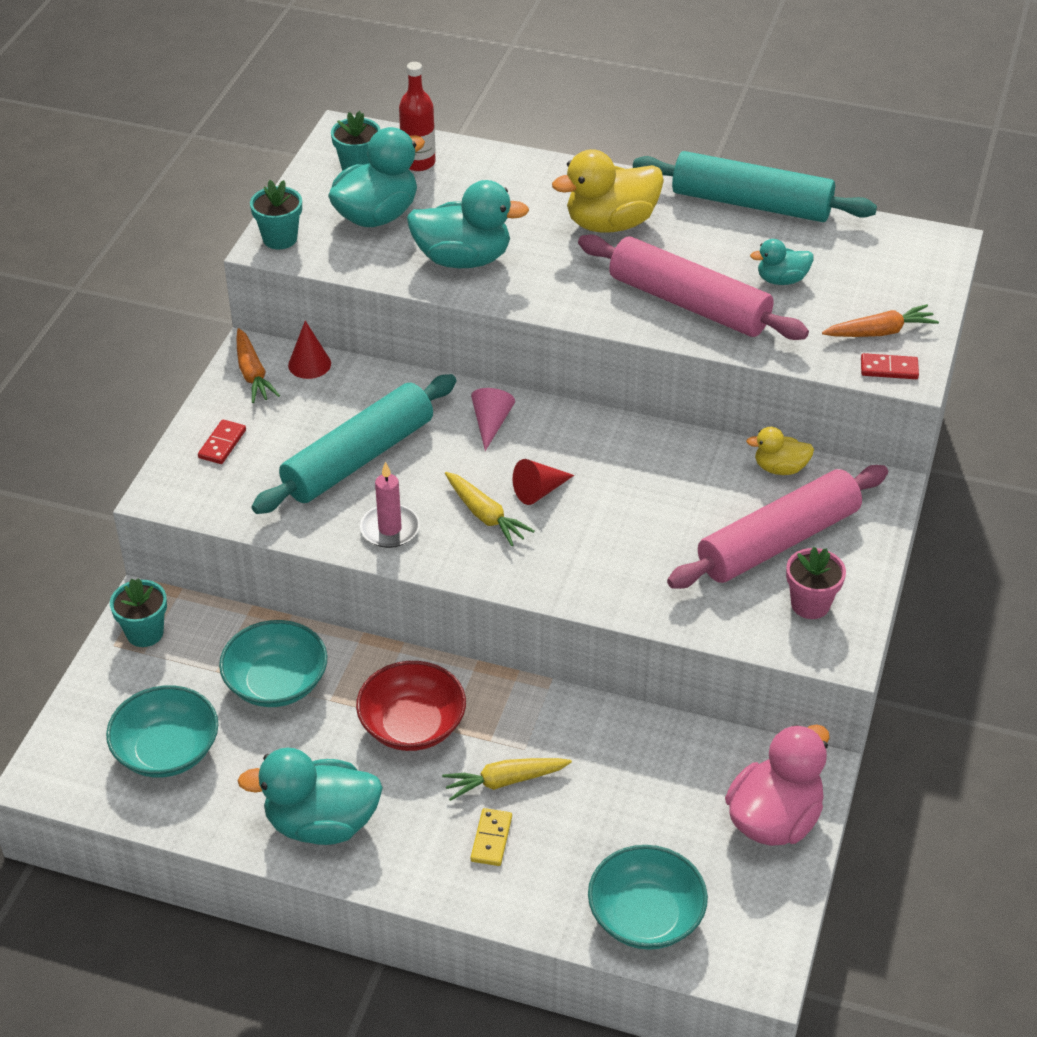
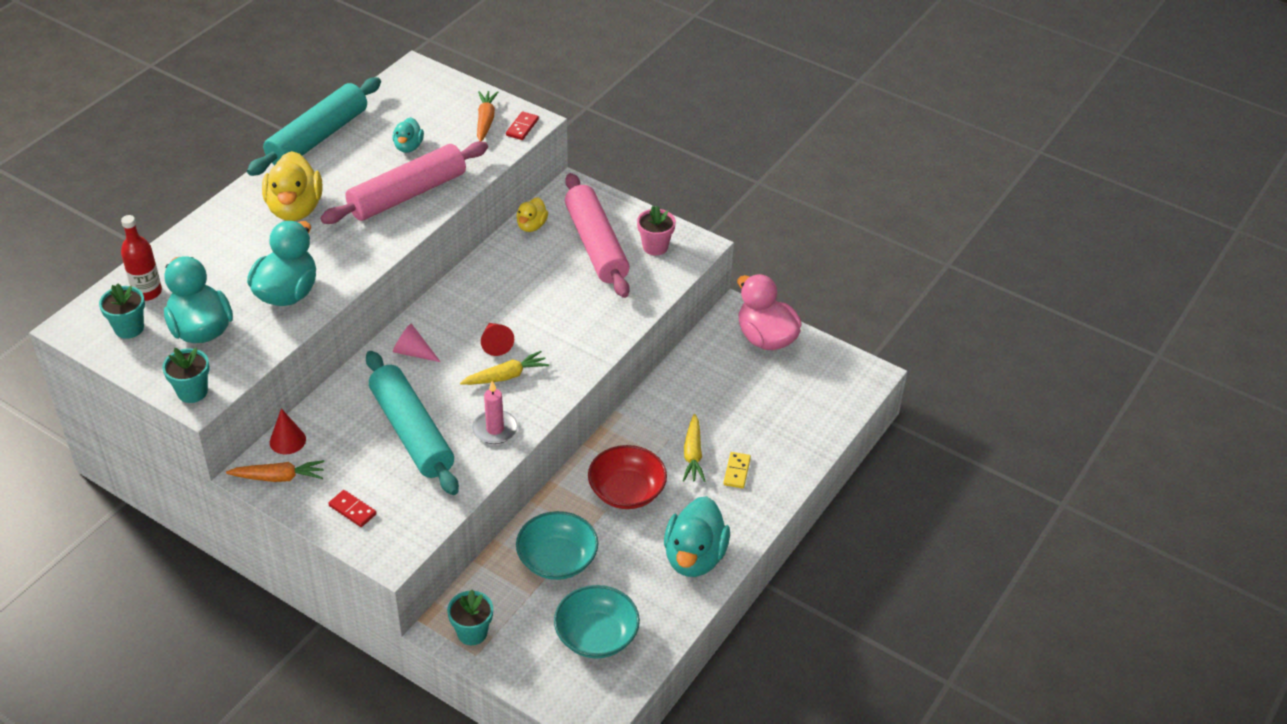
camera: 75 degrees left, 0 degrees up
(491, 839) = (737, 471): yellow domino -> yellow domino turned 75 degrees clockwise
(645, 916) = (817, 413): turquoise bowl -> none

